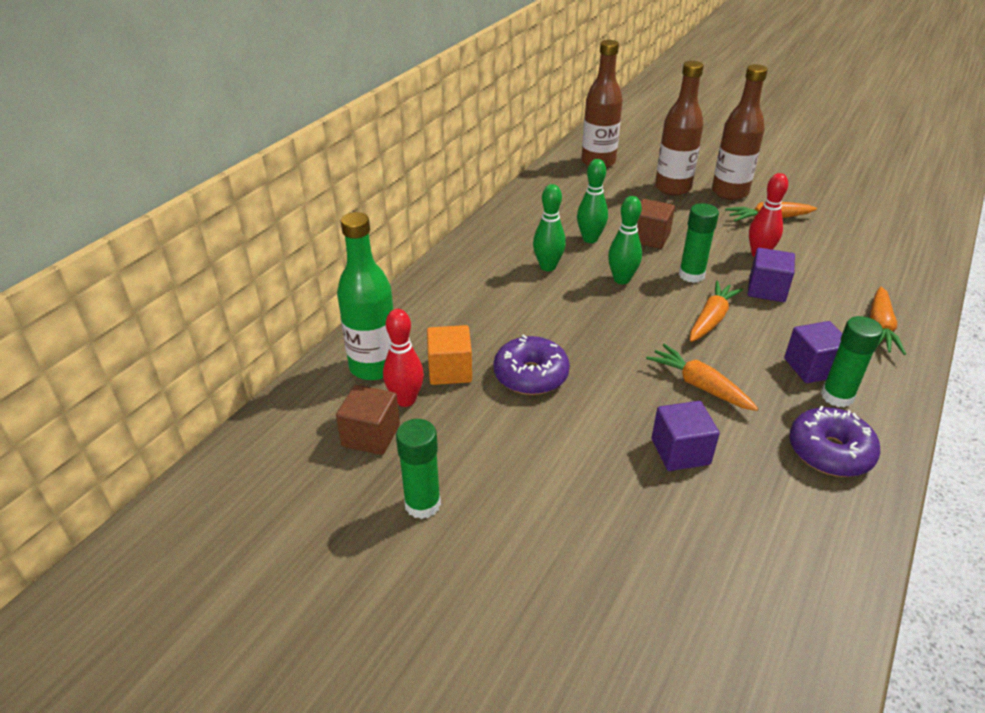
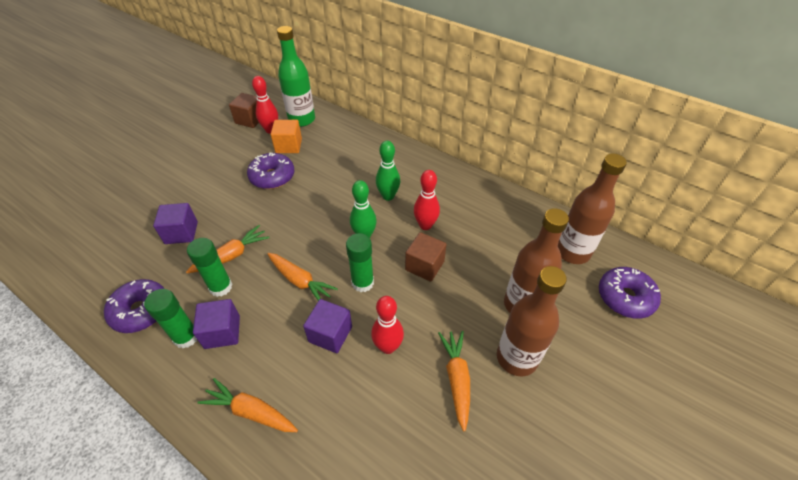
camera: 95 degrees right, 10 degrees up
(422, 504) = (198, 135): green glue stick -> green glue stick (221, 287)
(590, 239) = (425, 225): green bowling pin -> red bowling pin
(641, 145) = (625, 297): none -> purple donut

